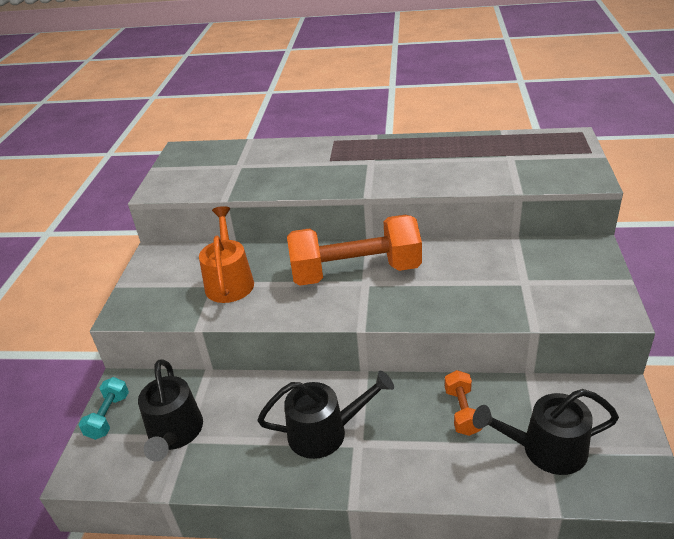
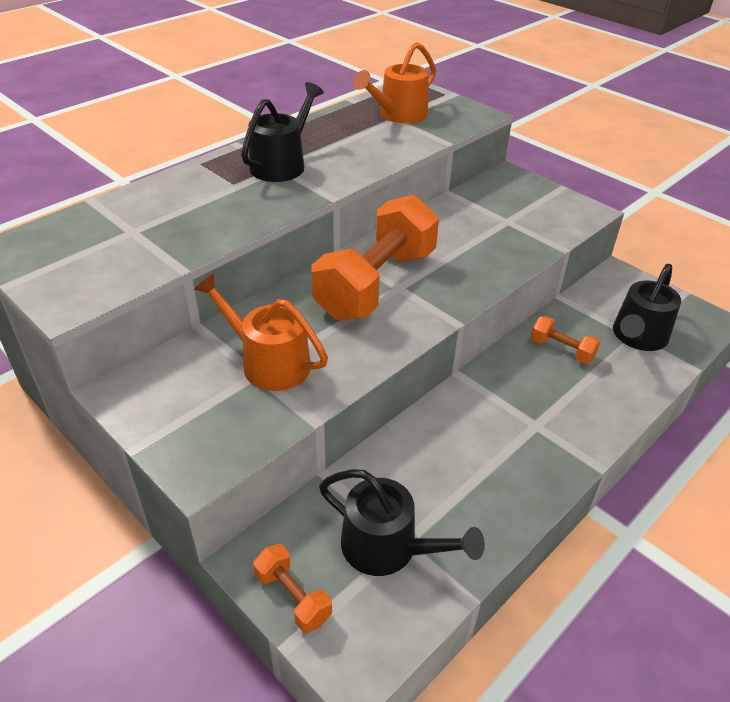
camera: 55 degrees left, 5 degrees up
(108, 416) = (293, 597): turquoise dumbbell -> orange dumbbell
(325, 432) = (503, 437): black watering can -> black watering can (282, 164)
(519, 155) = (398, 115): none -> orange watering can

